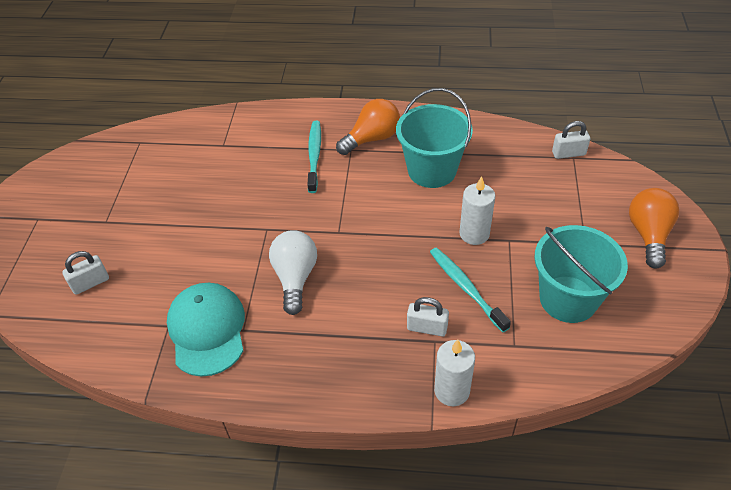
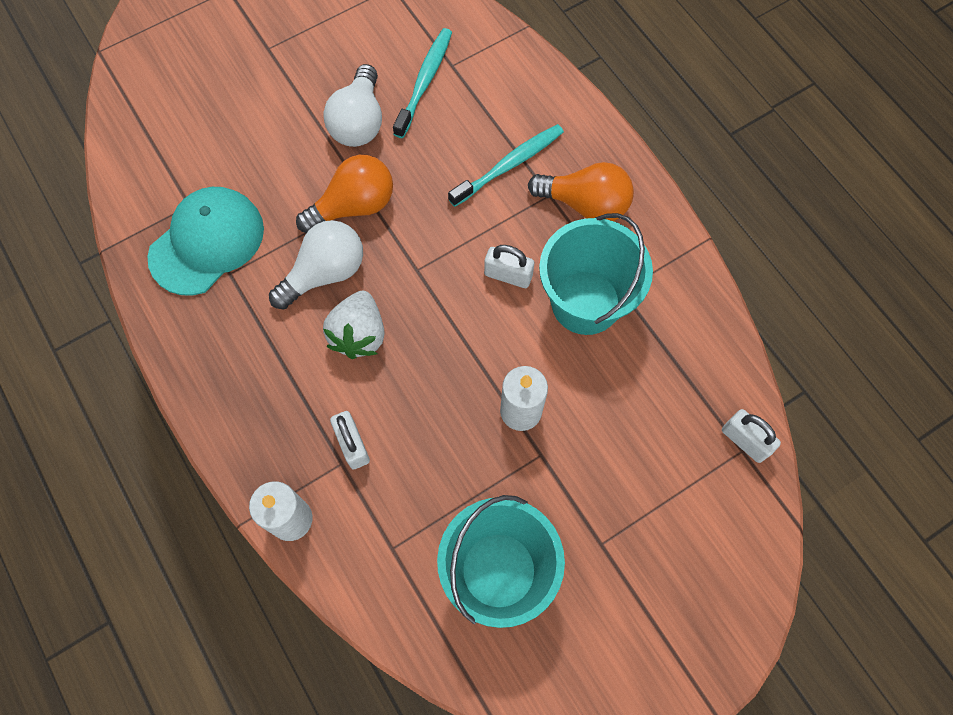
camera: 50 degrees right, 20 degrees up
(90, 283) = (188, 99): white padlock -> white padlock (508, 275)
(210, 205) = (359, 122): none -> white light bulb
(354, 283) = (359, 334): none -> white strawberry
(466, 288) = (435, 451): turquoise toothbrush -> turquoise toothbrush (424, 82)
(648, 235) = (673, 613): orange light bulb -> orange light bulb (354, 206)

